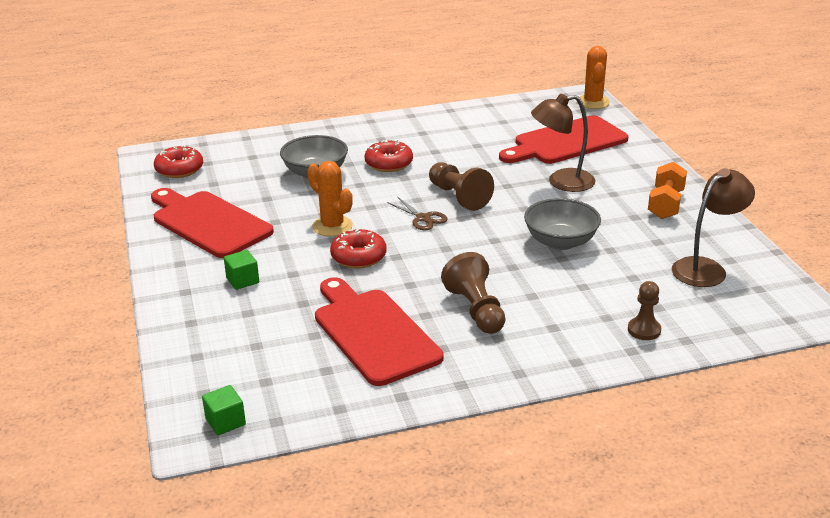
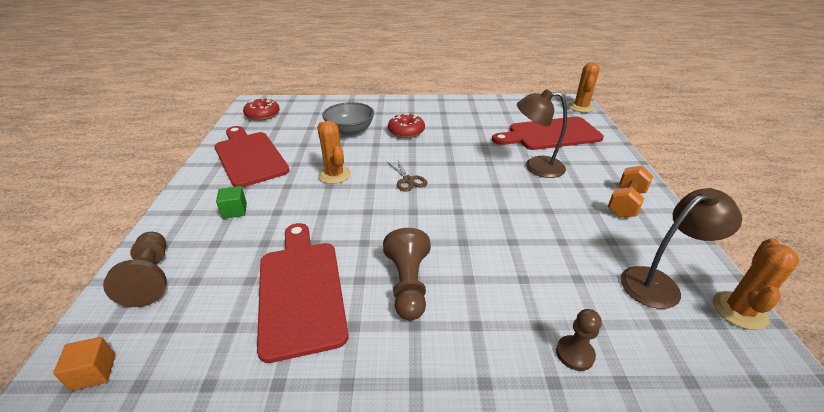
camera: 15 degrees right, 5 degrees up
(225, 422) = (94, 372): green cube -> orange cube
(358, 257) = (337, 206): red donut -> none
(458, 197) = (446, 166): brown pawn -> brown pawn (151, 278)
(560, 242) = (517, 224): grey bowl -> none
(775, 276) = (739, 310): none -> orange cactus

